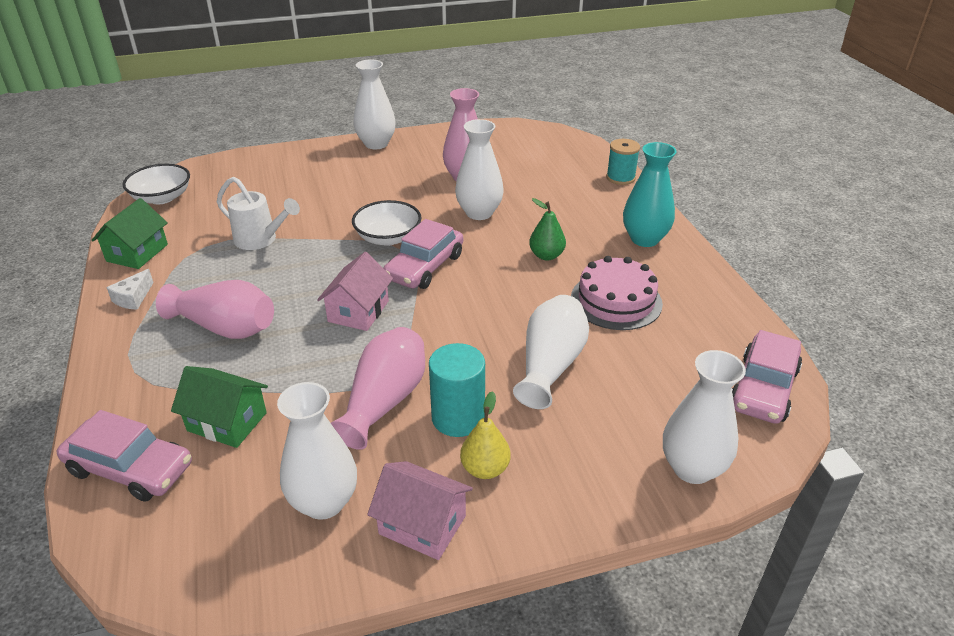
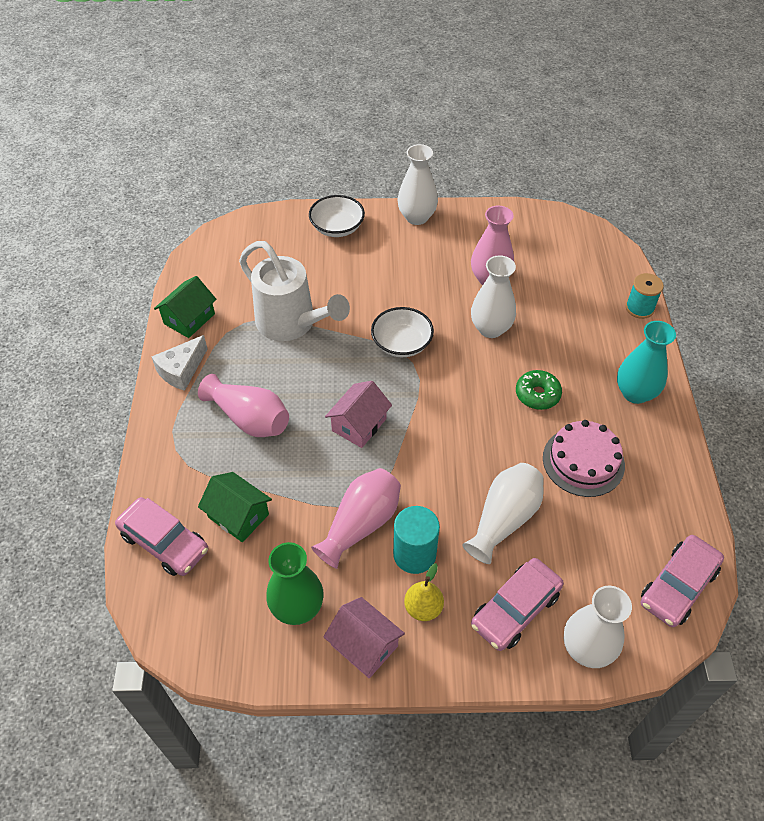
camera: 15 degrees right, 15 degrees up
(133, 298) = (181, 370): white cheese -> white cheese, size x1.50
(162, 197) = (216, 254): white bowl -> white bowl (337, 227)
(260, 240) = (292, 324): white watering can -> white watering can, size x1.60
(324, 502) = (297, 607): white vase -> green vase
(424, 267) = (425, 385): pink car -> pink car (515, 609)
(546, 255) = (537, 394): green pear -> green donut

